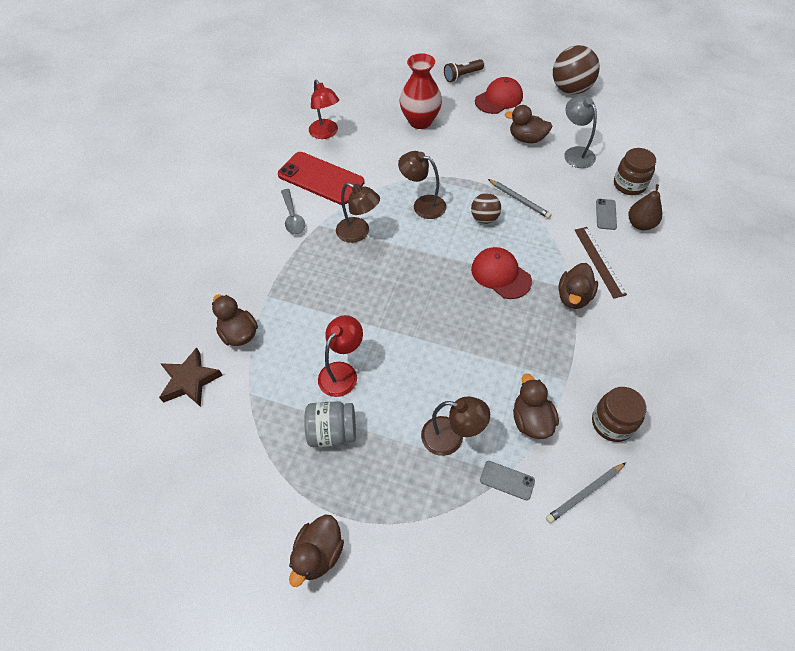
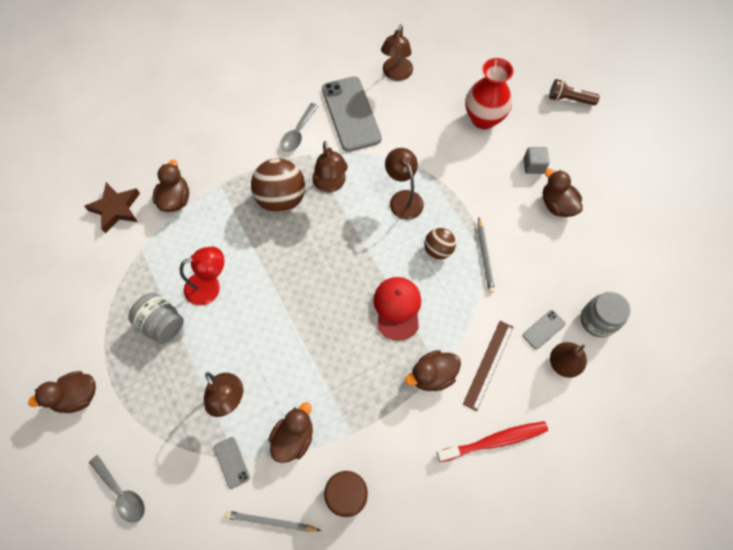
camera: 40 degrees right, 10 degrees up
(321, 178) = (351, 114): red phone -> grey phone
(326, 133) = (396, 74): red lamp -> brown lamp
(447, 590) = (122, 493): none -> grey spoon
(485, 127) = (533, 166): none -> grey cube
(499, 99) = (576, 147): red cap -> none
(570, 89) = (656, 186): brown ball -> brown ball (281, 199)
(575, 153) = (584, 252): grey lamp -> none
(629, 185) = (598, 320): brown jar -> grey jar
(658, 303) = (494, 441): none -> red toothbrush

